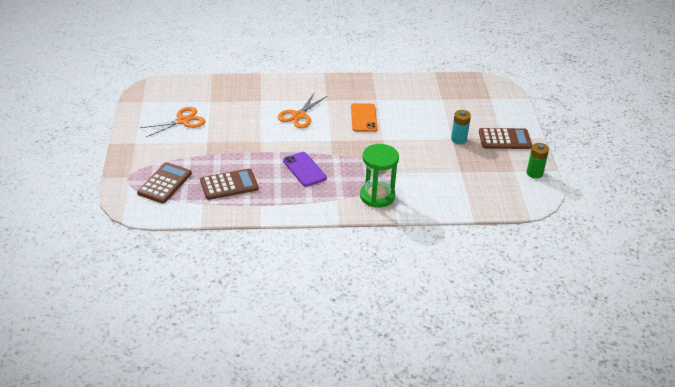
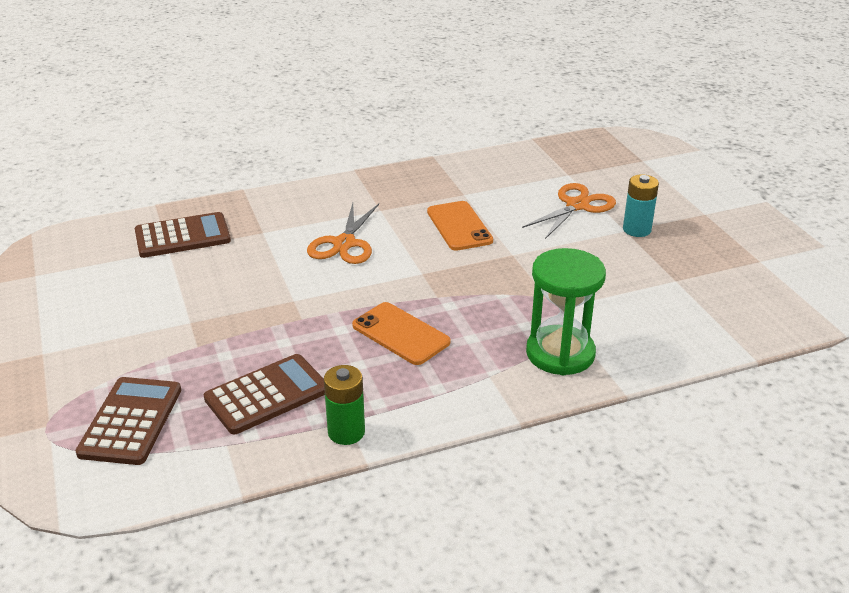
camera: 15 degrees left, 5 degrees down
(183, 121) = (128, 294): orange scissors -> orange scissors (577, 206)
(304, 169) = (400, 334): purple phone -> orange phone
(504, 139) = (708, 215): brown calculator -> brown calculator (182, 236)
(534, 173) = (793, 258): green battery -> green battery (346, 432)

